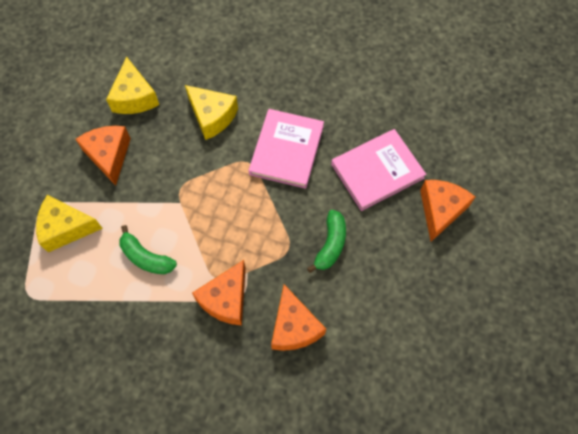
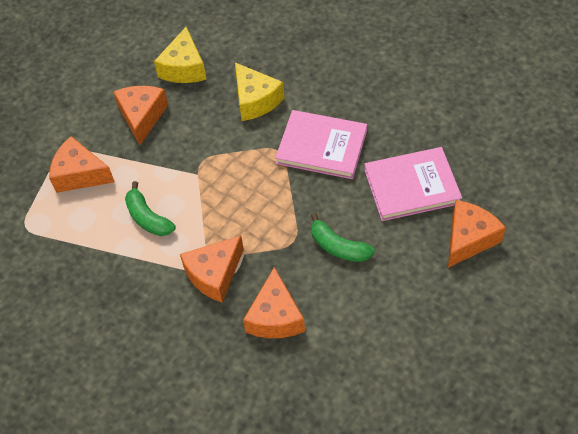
camera: 20 degrees right, 10 degrees down
(66, 228) = (80, 174): yellow cheese -> orange cheese
(286, 150) = (322, 147): pink book -> pink book turned 75 degrees clockwise
(330, 244) = (338, 246): green banana -> green banana turned 90 degrees clockwise

